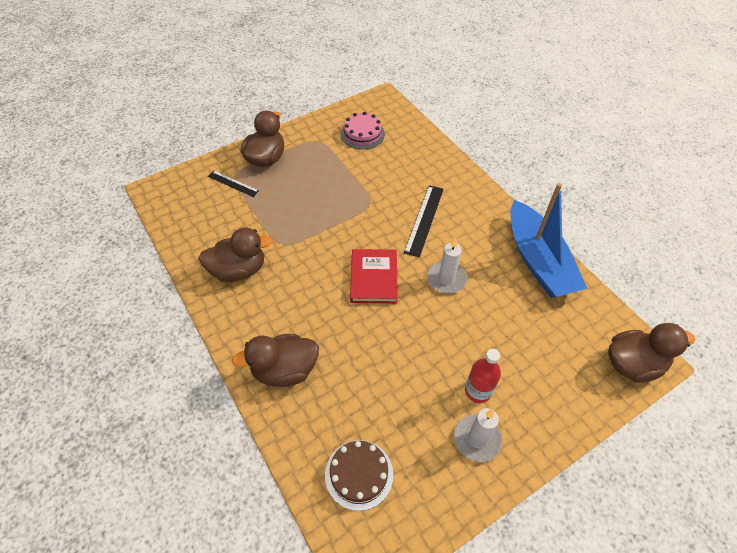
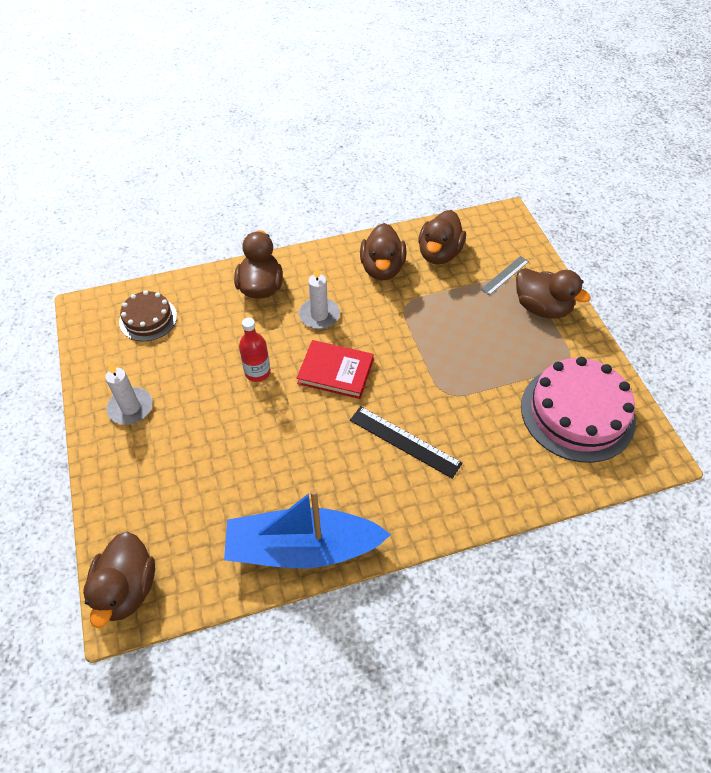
camera: 105 degrees right, 0 degrees up
(212, 231) = (439, 254): none -> brown duck
(233, 183) = (505, 275): black ruler -> grey ruler
(362, 134) = (577, 413): pink cake -> pink cake, size x1.80
(446, 279) = (311, 438): white candle -> white candle (319, 315)
(478, 391) = (173, 424): red bottle -> red bottle (257, 372)

